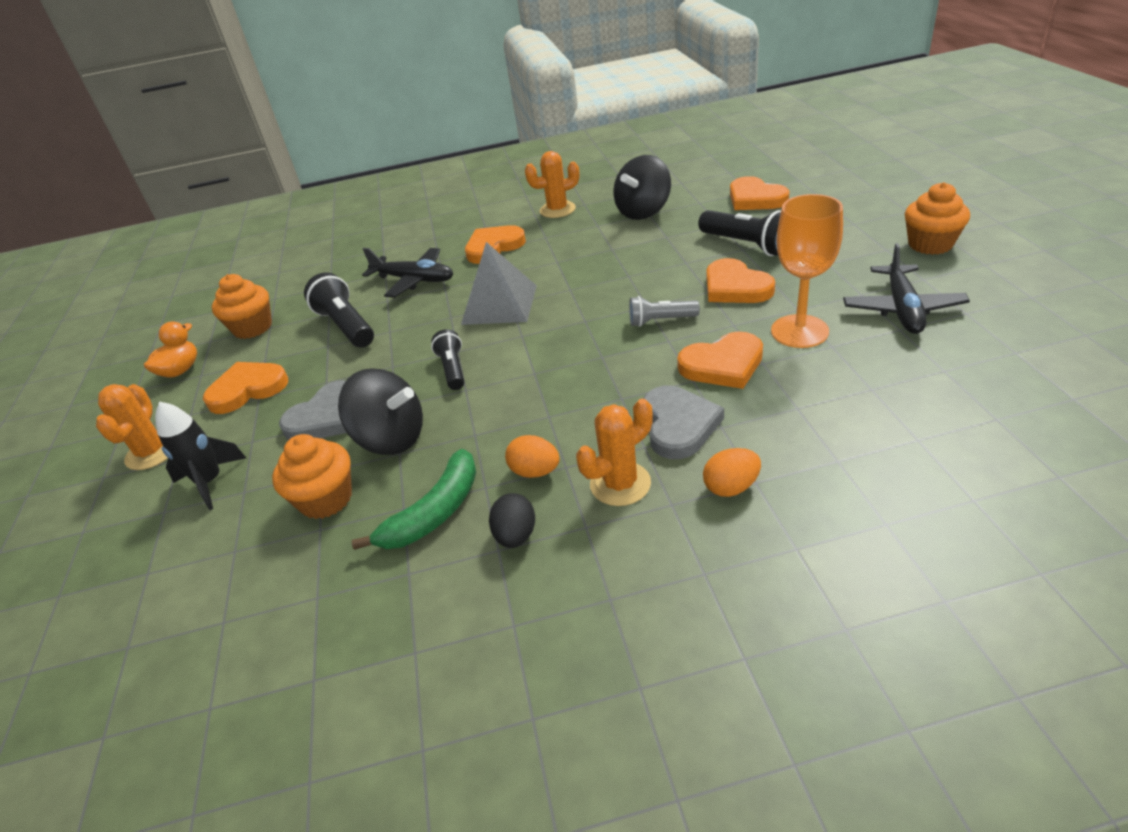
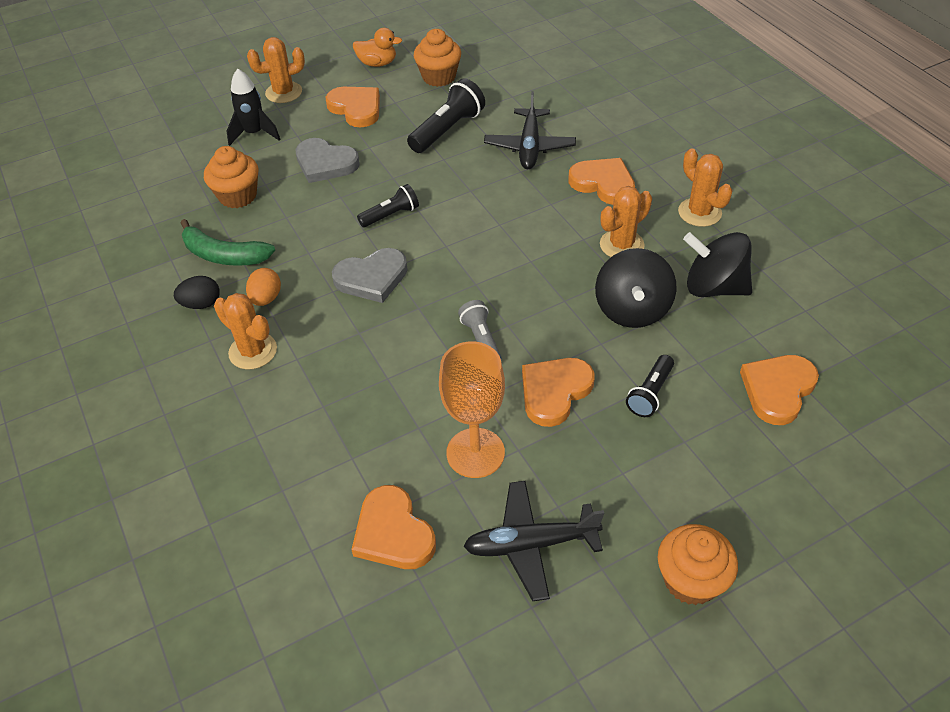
camera: 70 degrees right, 10 degrees up
(391, 438) = (301, 207): black spinning top -> black spinning top (632, 310)
(499, 304) = (495, 217): grey pyramid -> none
(575, 244) = (621, 245): none -> orange cactus
(678, 425) = (324, 376): grey heart -> grey heart (372, 278)
(723, 365) = (412, 397): orange heart -> orange heart (393, 533)
(731, 487) = (249, 420): orange egg -> none
(747, 245) = (650, 393): black flashlight -> black flashlight, size x0.62

